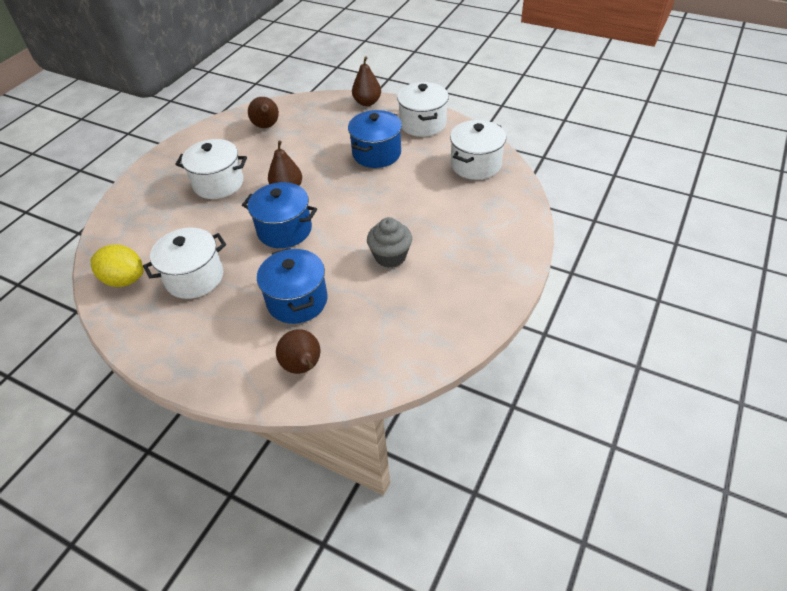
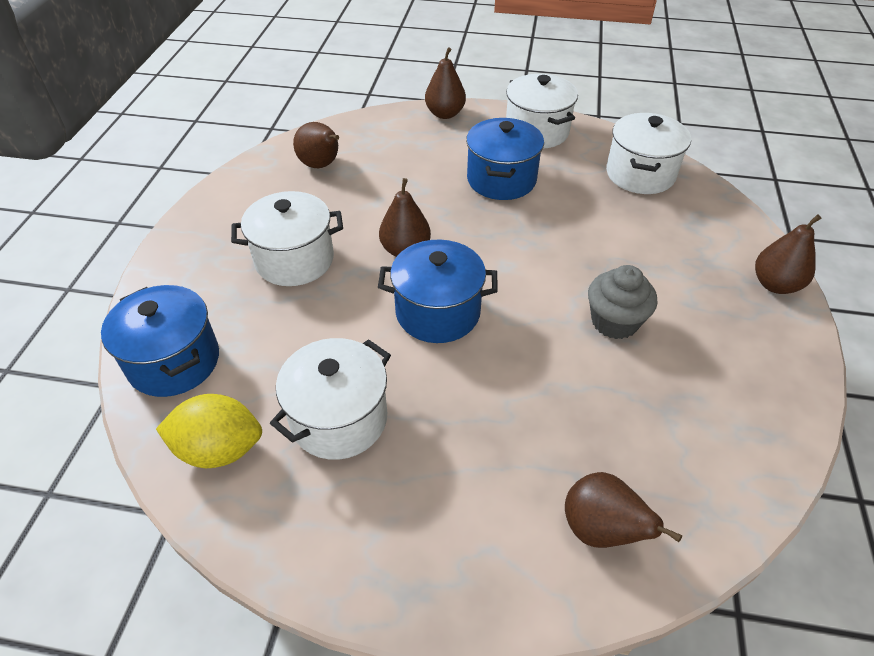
camera: 20 degrees left, 0 degrees up
(297, 301) = (524, 420): blue pot -> blue pot (174, 361)
(517, 254) = (775, 284): none -> brown pear

